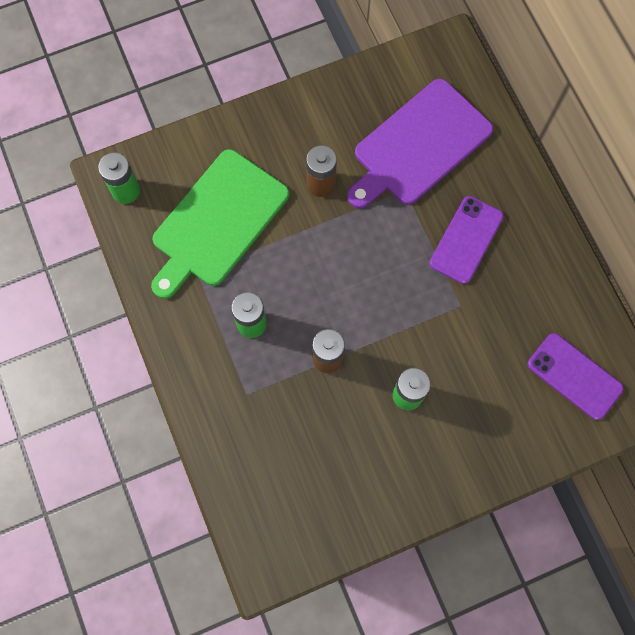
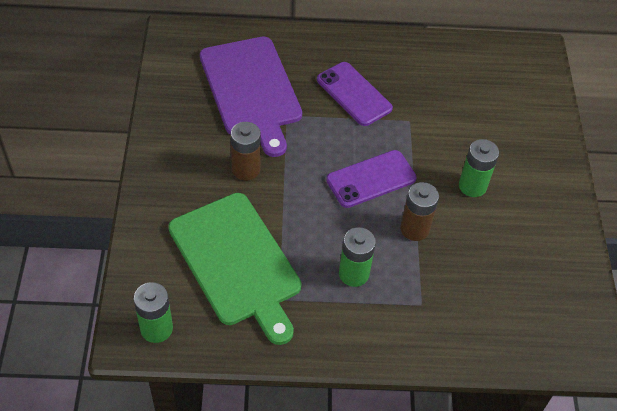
camera: 70 degrees left, 20 degrees down
(574, 376) = (500, 77): purple phone -> purple phone (371, 179)

